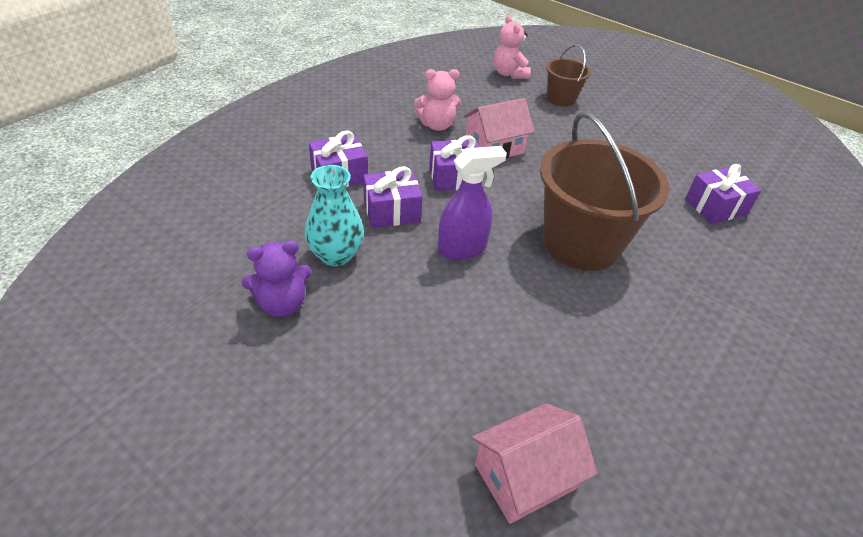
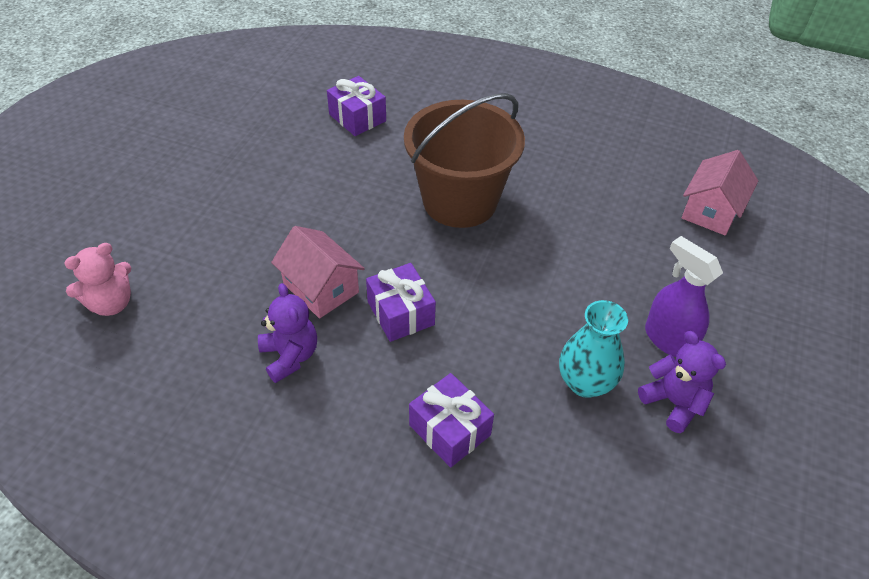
camera: 105 degrees left, 5 degrees up
(392, 211) = (490, 355): purple gift -> none
(437, 125) = (290, 356): pink teddy bear -> purple teddy bear
(462, 248) = (515, 283): purple spray bottle -> purple spray bottle (668, 339)
(524, 477) = (711, 211): pink house -> pink house turned 75 degrees clockwise
(561, 98) = (173, 240): brown bucket -> none

